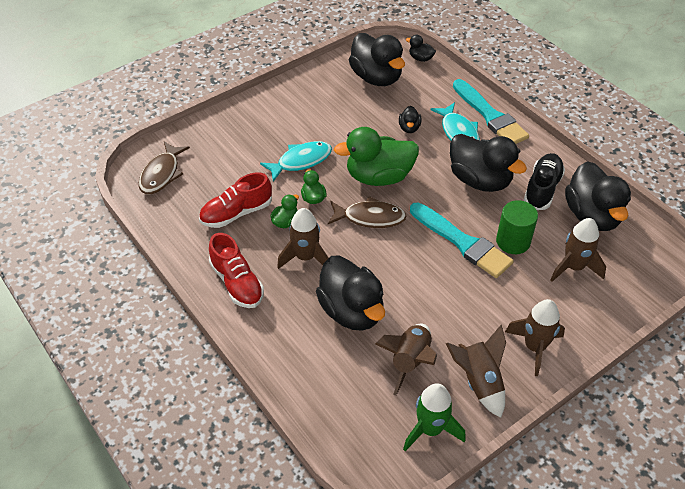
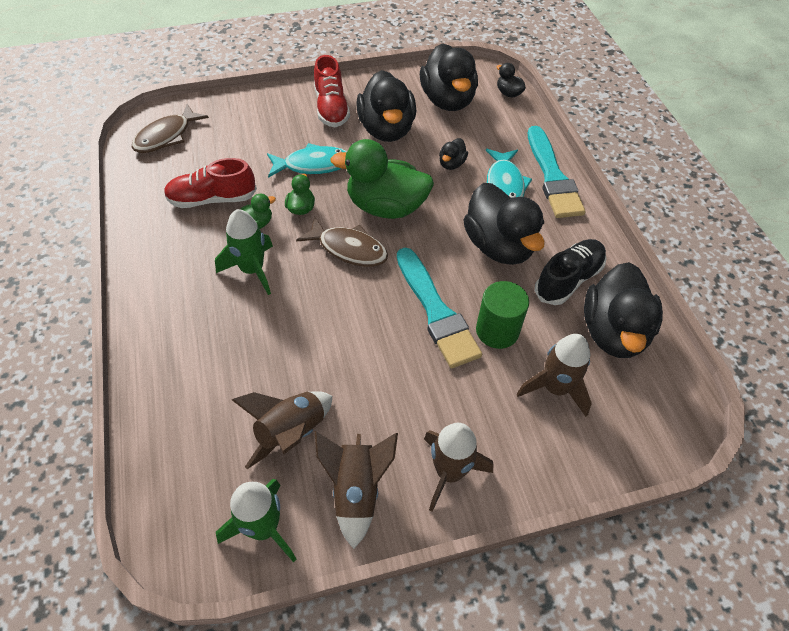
camera: 20 degrees right, 5 degrees up
(237, 283) = (164, 274): red shoe -> red shoe (331, 108)
(305, 257) = (252, 270): brown rocket -> green rocket
(352, 311) = (263, 348): black duck -> black duck (386, 129)

